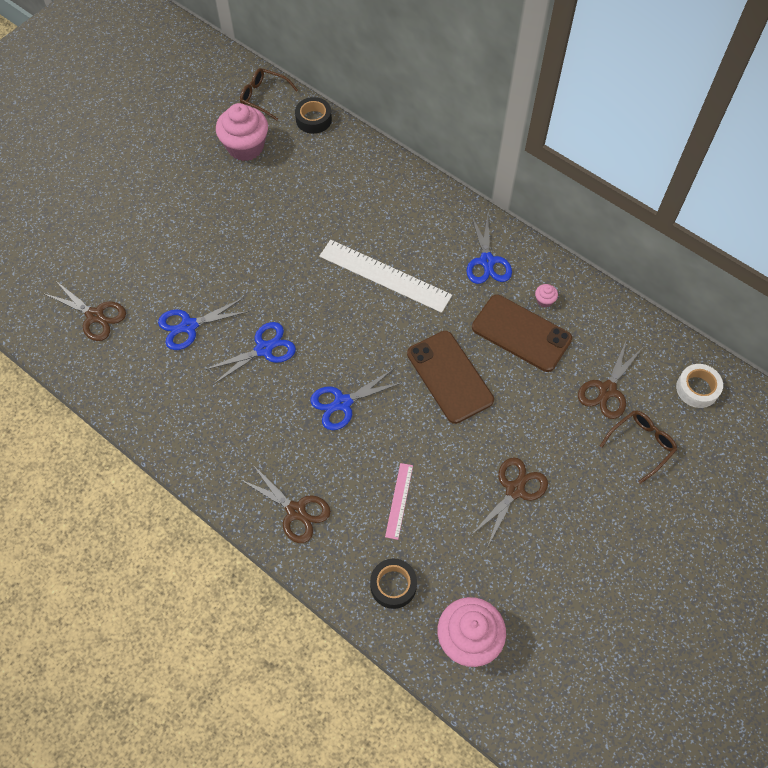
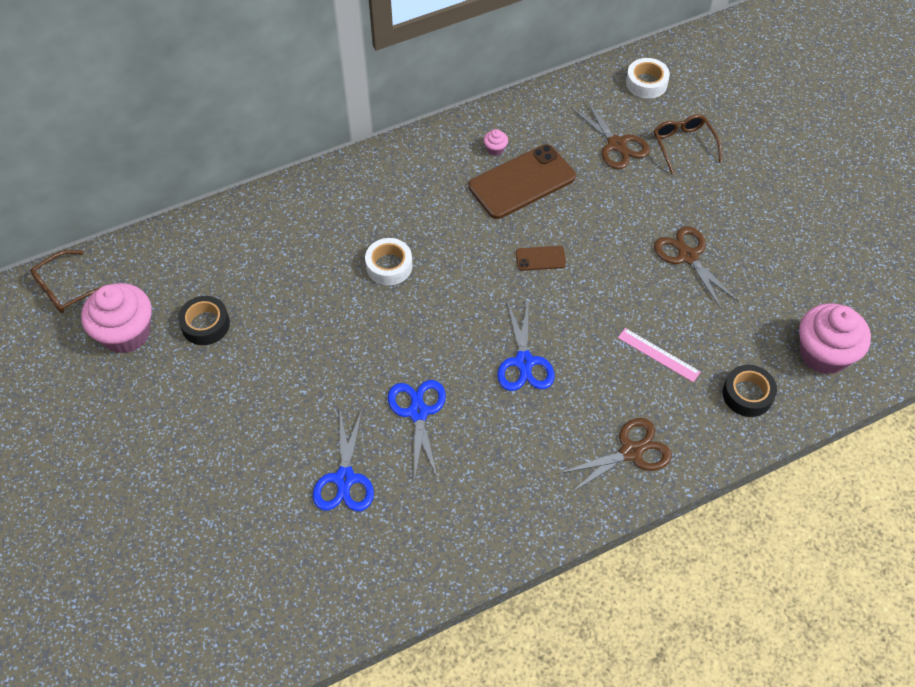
camera: 65 degrees left, 5 degrees down
(95, 316) = (269, 580): brown scissors -> none
(313, 119) = (136, 252): black tape -> black tape (205, 324)
(385, 275) = (389, 266): white ruler -> white tape
(449, 377) = (540, 258): brown phone -> brown phone, size x0.46
(487, 261) = (423, 174): blue scissors -> none

